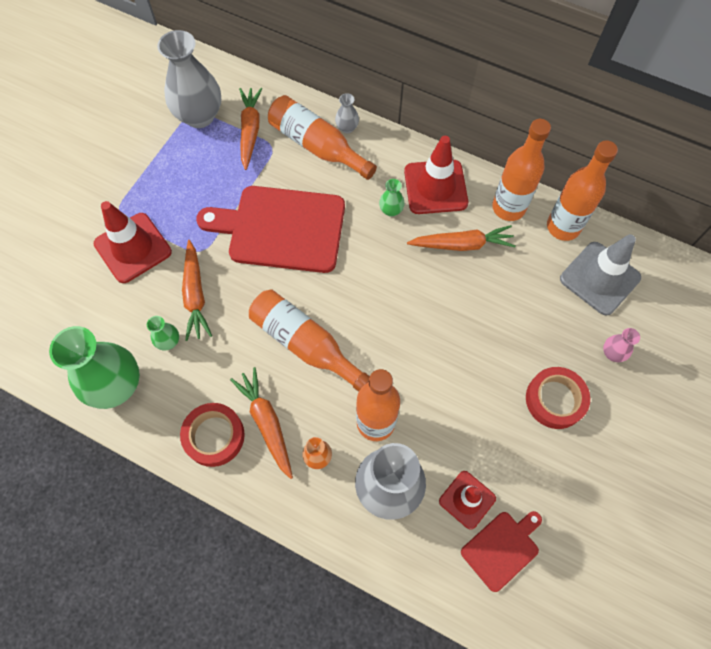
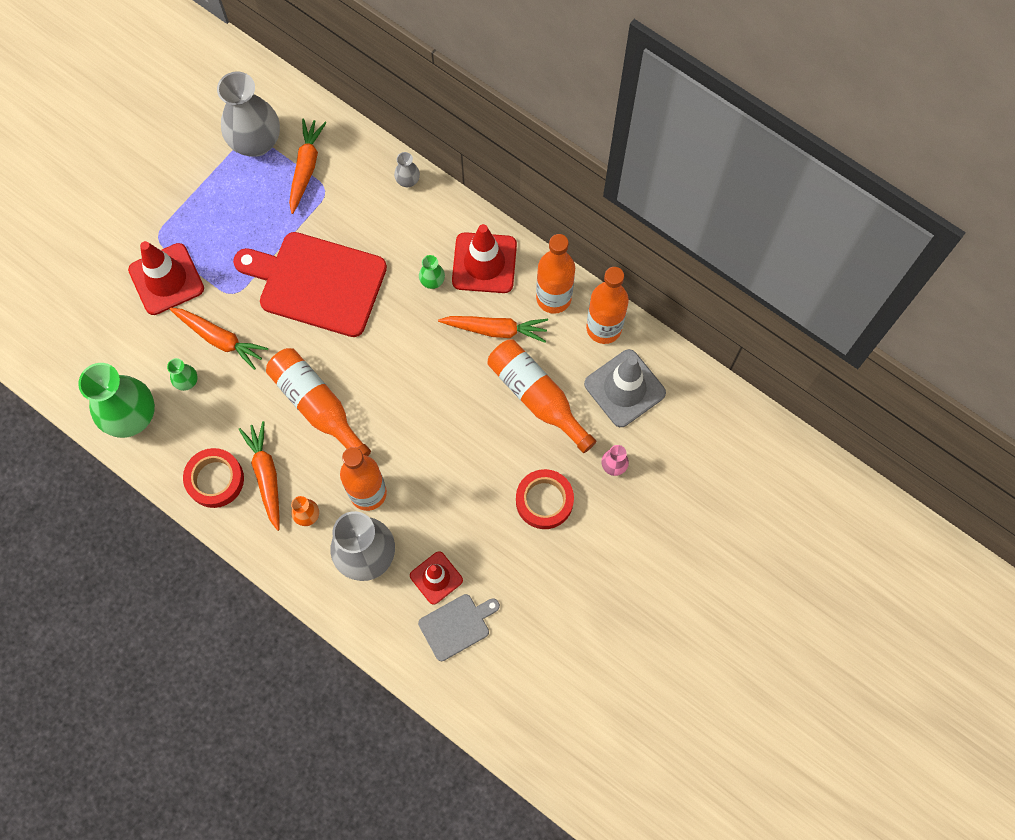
camera: 10 degrees right, 5 degrees up
(195, 295) = (220, 339): orange carrot -> orange carrot turned 60 degrees counterclockwise
(317, 146) = (372, 197): orange bottle -> orange bottle (537, 397)
(502, 548) = (457, 626): red cutting board -> grey cutting board

